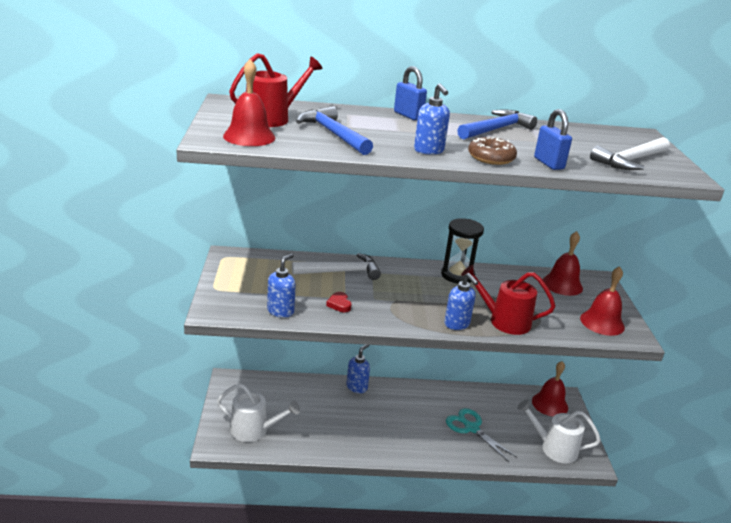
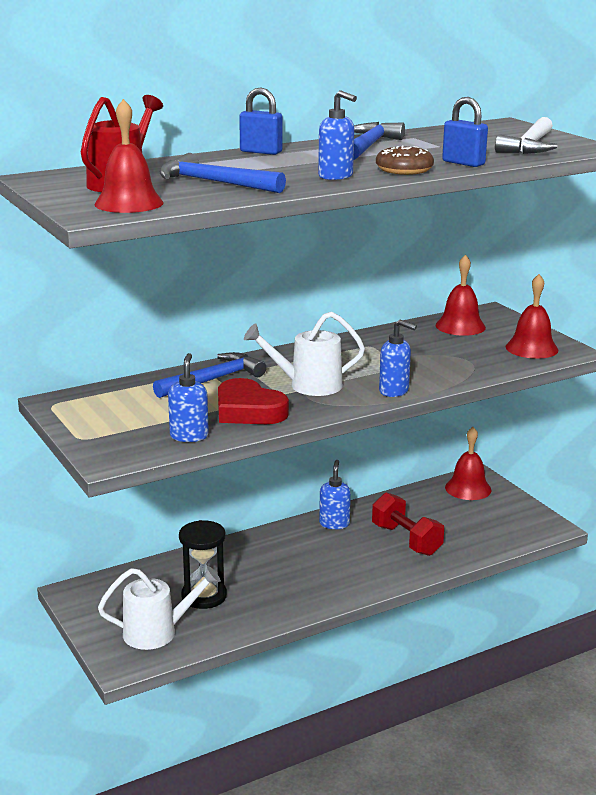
camera: 25 degrees left, 5 degrees down
(339, 304) = (248, 410): red heart -> red heart, size x2.17
(341, 272) = (213, 380): white hammer -> blue hammer
(357, 387) = (242, 545): blue soap dispenser -> blue soap dispenser (334, 523)
(457, 275) = (345, 347): black hourglass -> black hourglass (204, 596)
(471, 428) = (406, 540): turquoise scissors -> red dumbbell
(503, 321) = (437, 374): red watering can -> none
(553, 448) = (505, 528): white watering can -> white watering can (308, 385)

